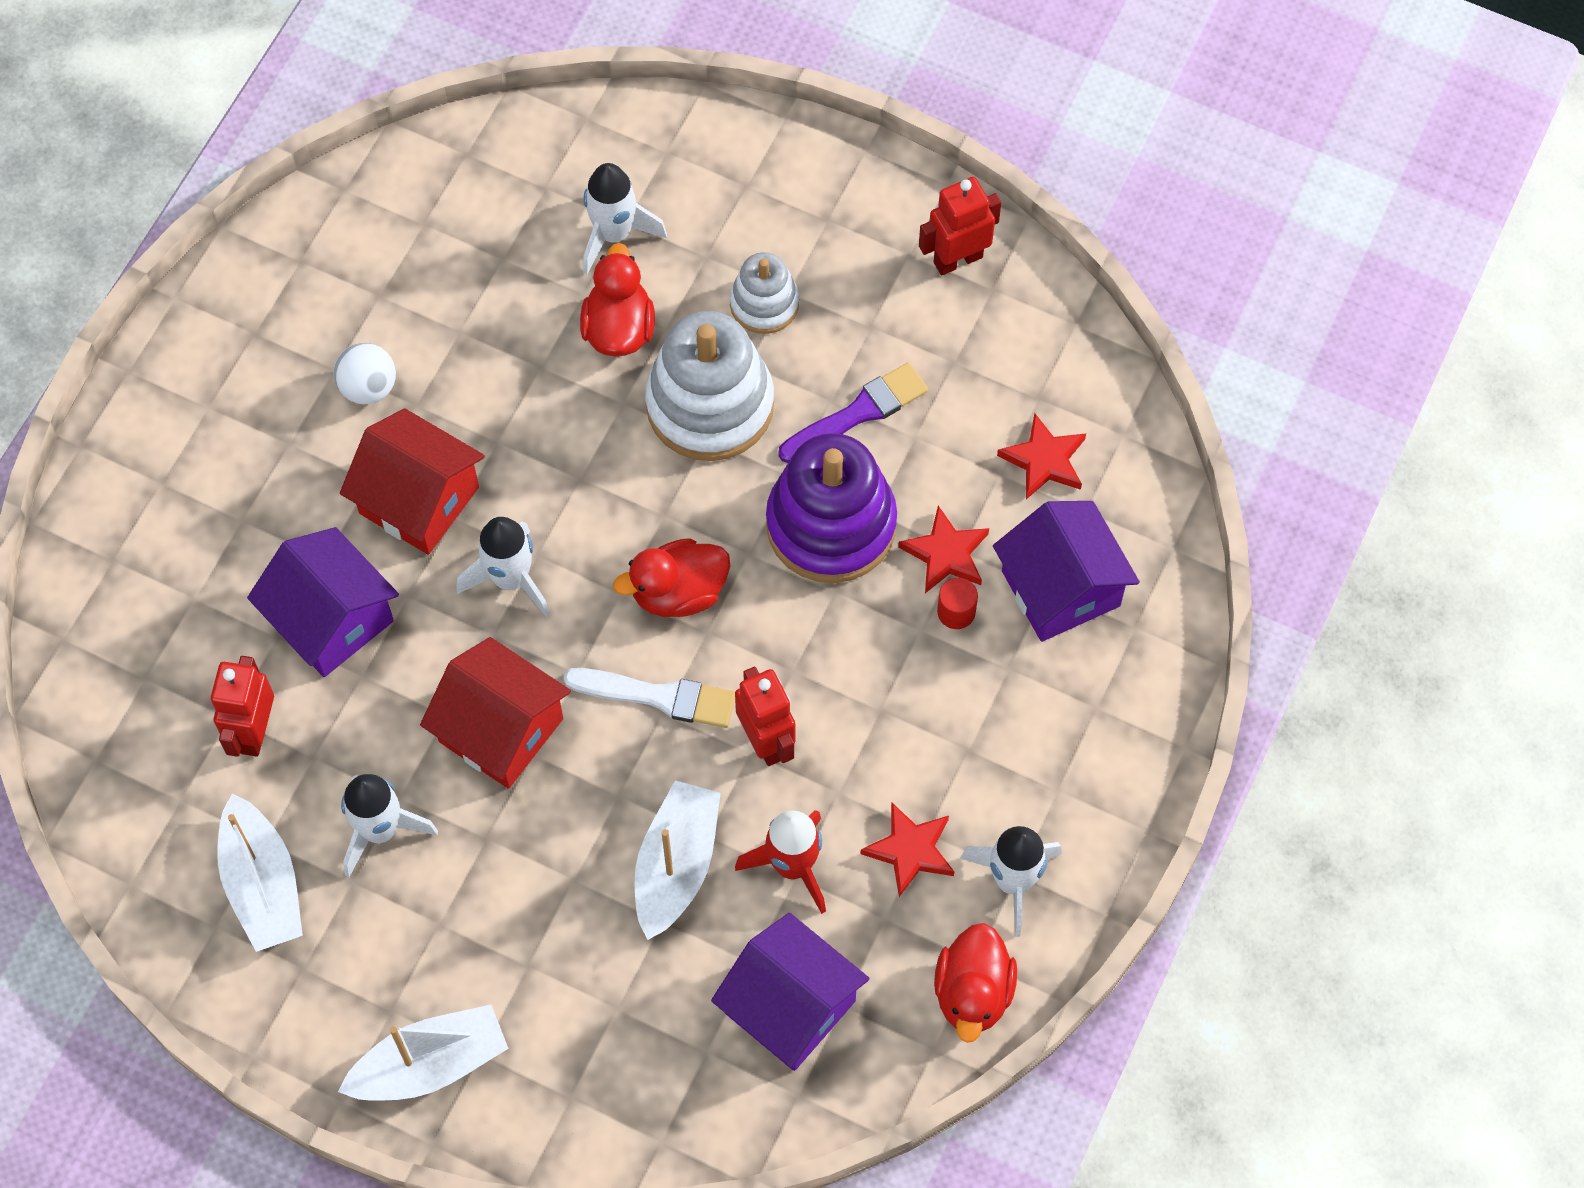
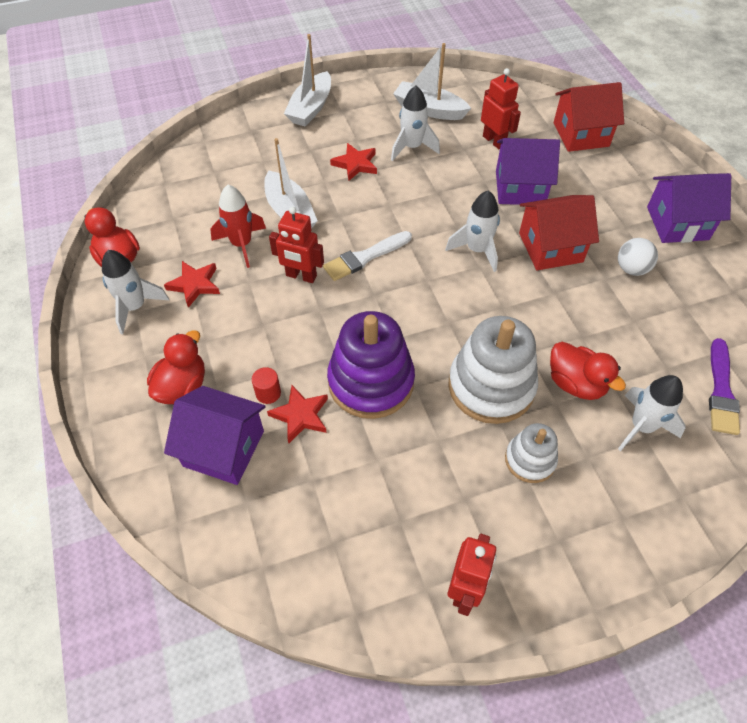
camera: 135 degrees right, 10 degrees down
(501, 730) = (411, 203): red house -> red house (581, 134)
(678, 592) = (404, 299): red duck -> red duck (182, 387)
(790, 1007) = (194, 204): purple house -> purple house (677, 223)
(858, 413) = (418, 446): purple brush -> purple brush (721, 391)
(1044, 460) = (295, 509): red star -> red star (355, 164)

